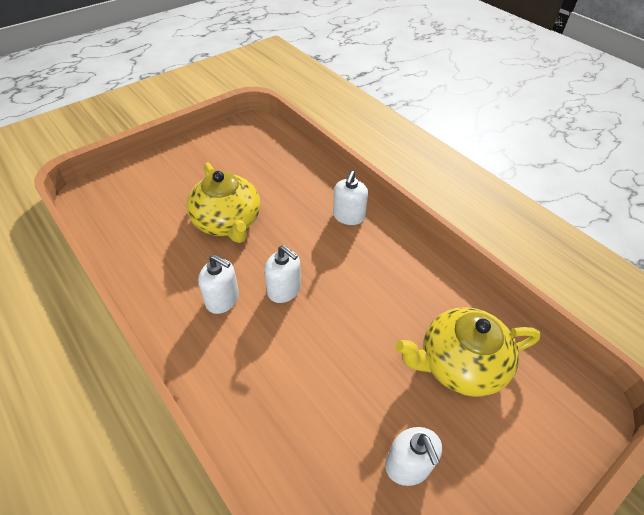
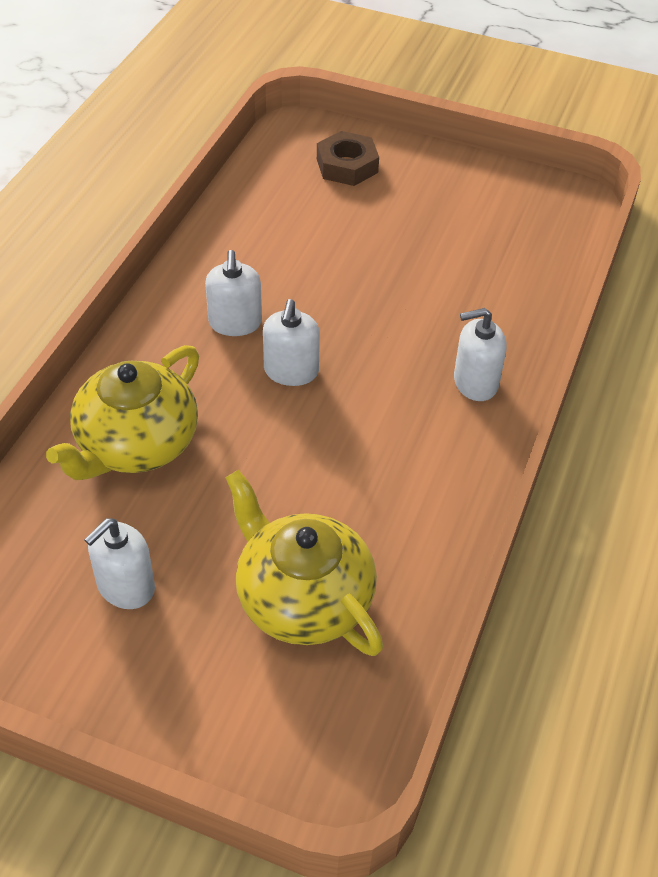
camera: 60 degrees right, 0 degrees up
(142, 188) = (347, 165): none -> brown nut
(227, 222) = (358, 267): yellow teapot -> yellow teapot (136, 444)

